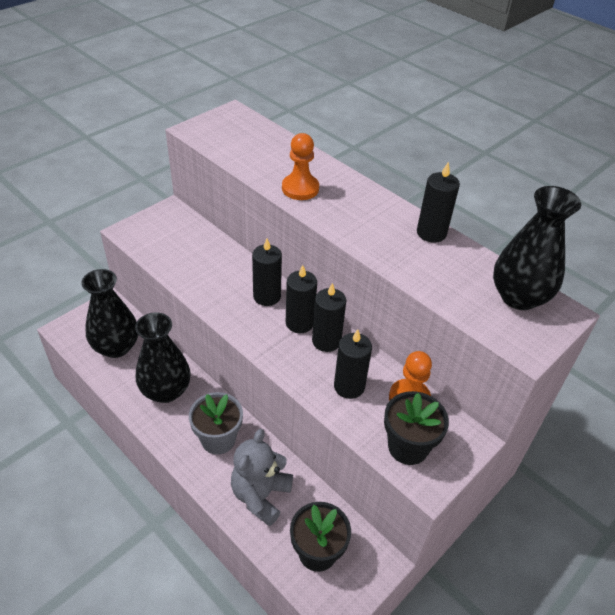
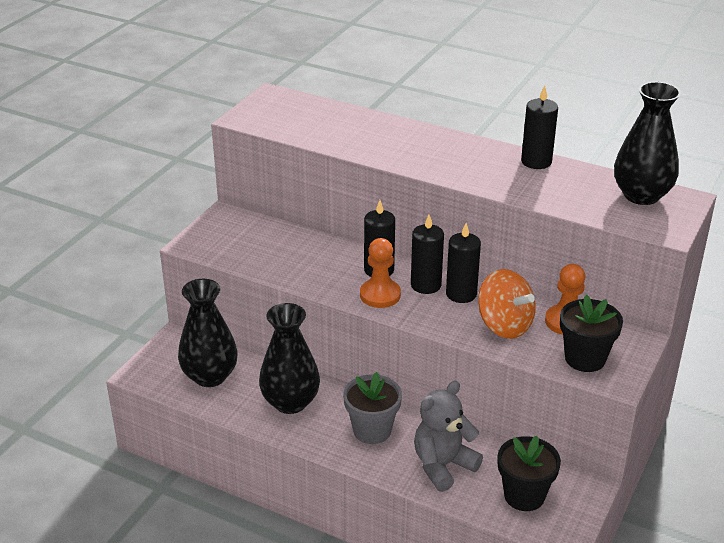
camera: 15 degrees left, 10 degrees down
(260, 495) = (443, 465): grey teddy bear -> grey teddy bear turned 45 degrees clockwise
(300, 188) = (388, 149): orange pawn -> orange pawn (380, 295)
(349, 386) = (504, 325): black candle -> orange spinning top

